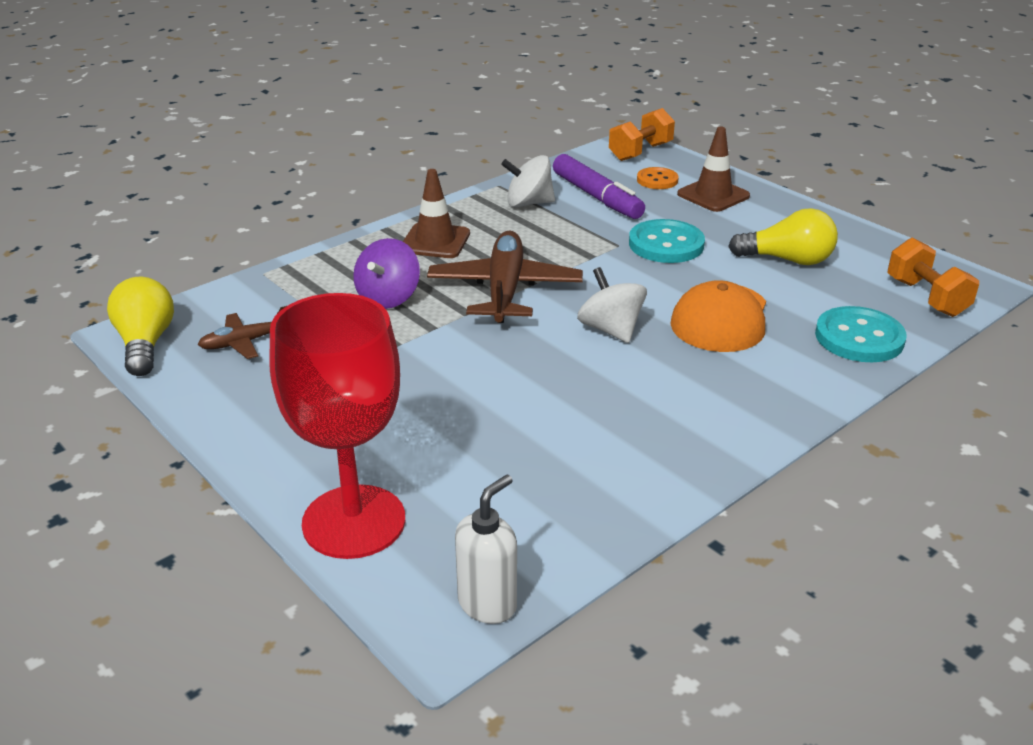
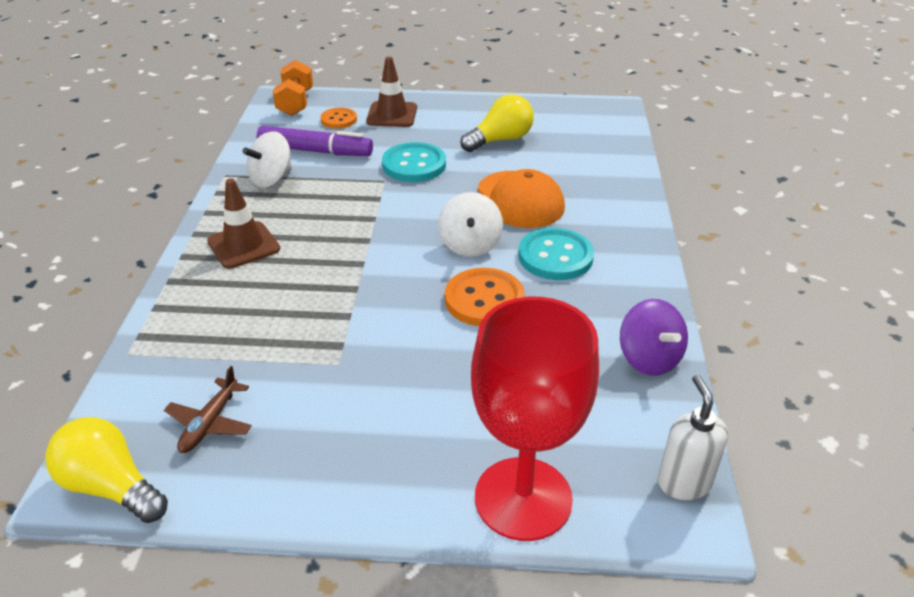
camera: 45 degrees left, 5 degrees up
(388, 297) = (277, 311): purple spinning top -> purple spinning top (649, 358)
(505, 289) = (356, 255): brown plane -> none
(553, 376) = (484, 300): none -> orange button
(610, 330) = (470, 245): white spinning top -> white spinning top turned 105 degrees counterclockwise
(859, 337) = (607, 172): turquoise button -> turquoise button (555, 256)
(926, 297) = (602, 128): orange dumbbell -> none

